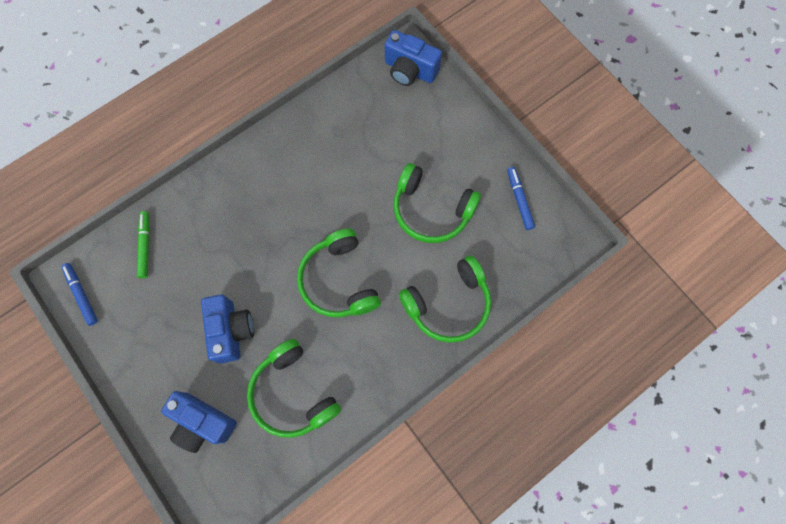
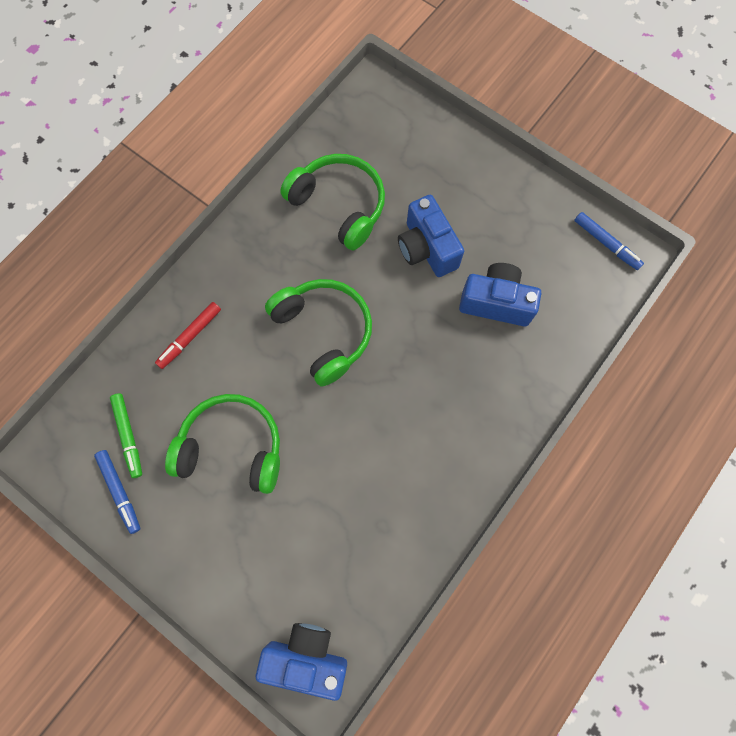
camera: 165 degrees right, 0 degrees up
(145, 246) = (563, 313): green marker -> green marker (128, 436)
(202, 422) = (421, 158): blue camera -> blue camera (496, 302)
(448, 304) = (190, 337): green headphones -> red marker

